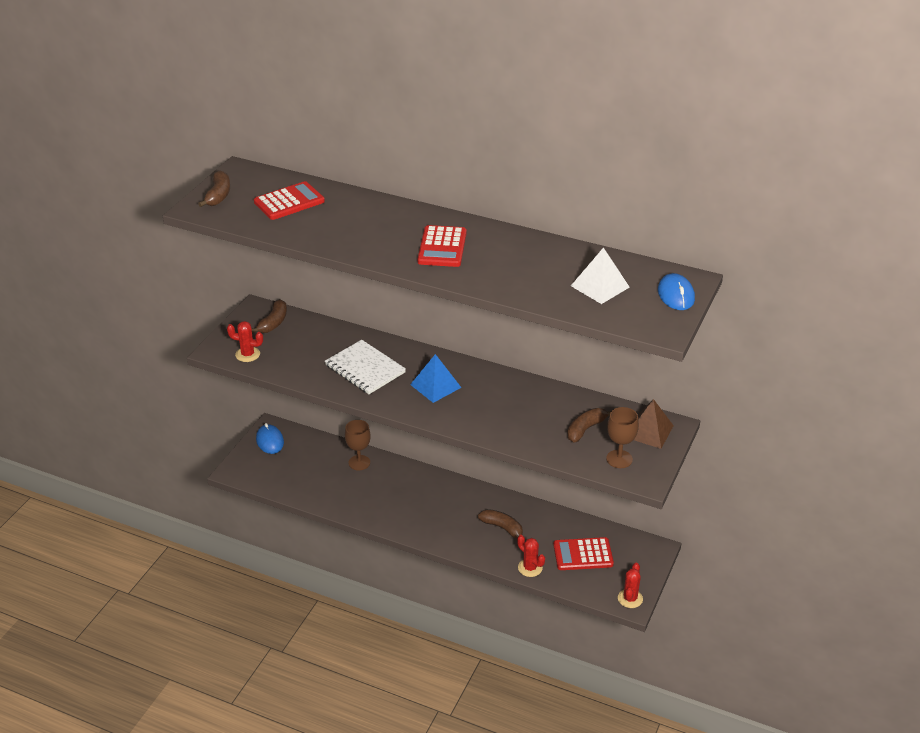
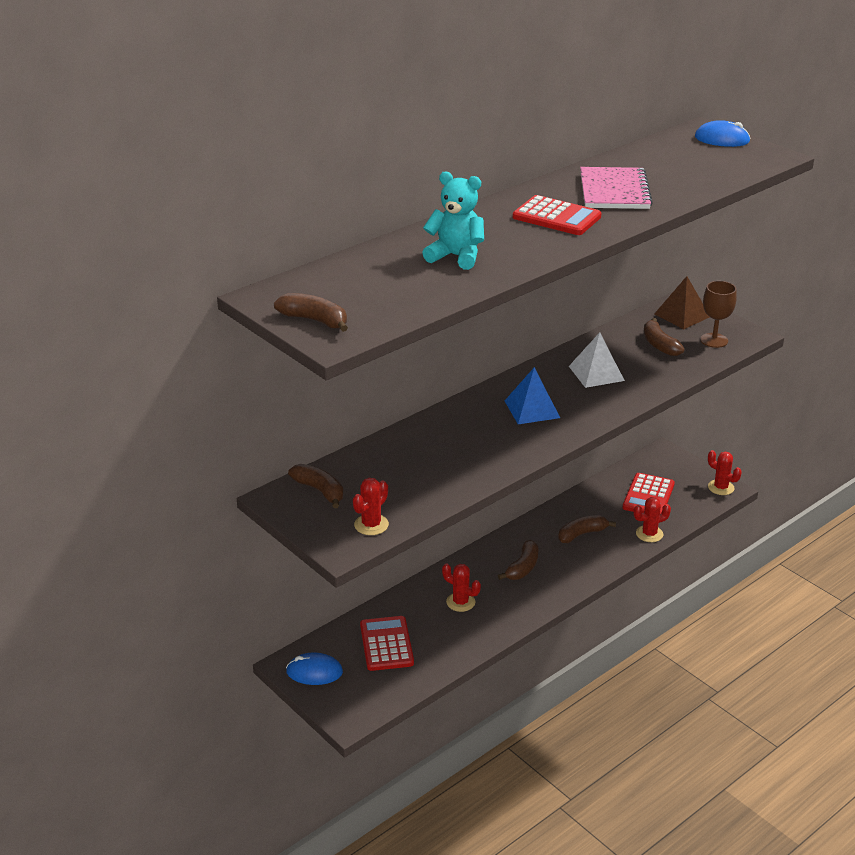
camera: 65 degrees left, 5 degrees down
(289, 202) = (377, 279): red calculator -> red calculator (386, 644)
(344, 222) = (456, 256): none -> turquoise teddy bear
(359, 462) = (409, 607): brown goblet -> none
(365, 369) = (467, 446): white notebook -> none
(379, 486) = (460, 602): none -> red cactus
(439, 506) = (523, 567): none -> brown banana
(513, 262) = (614, 191): none -> pink notebook
(600, 286) = (686, 164): white pyramid -> white pyramid (596, 373)

